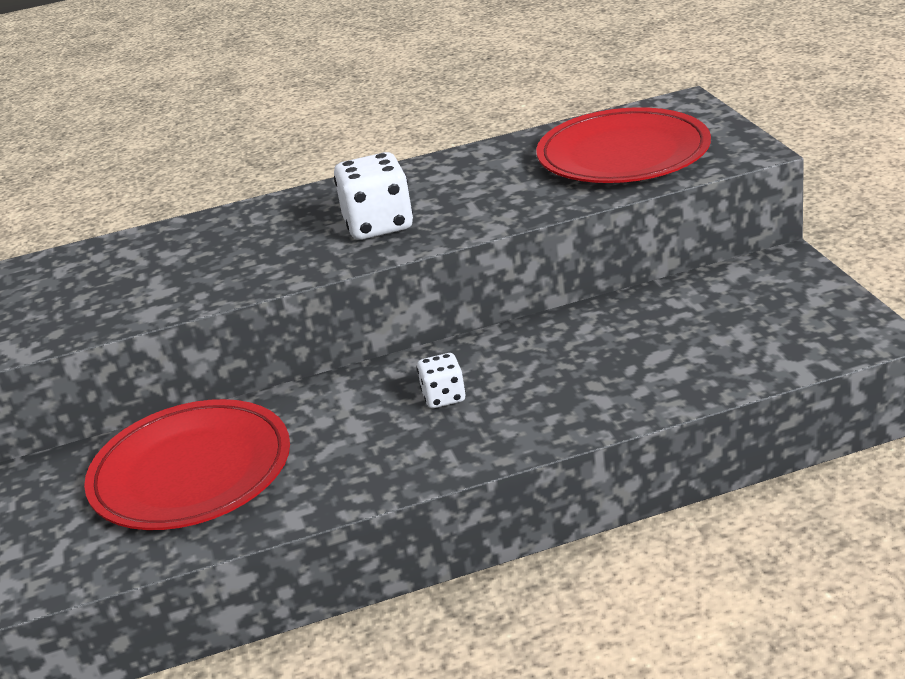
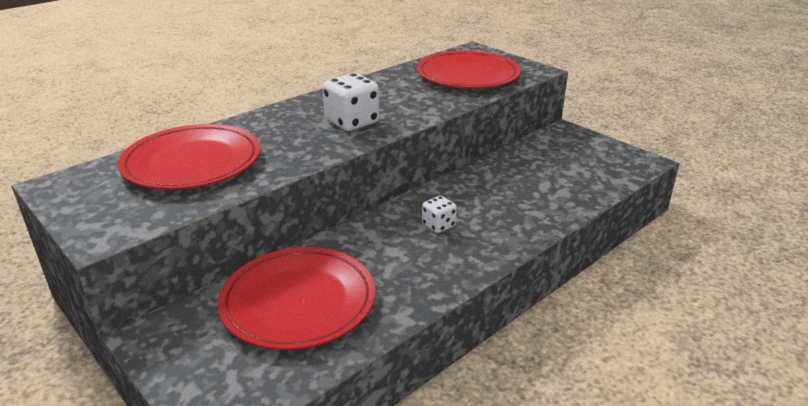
camera: 30 degrees left, 0 degrees up
(140, 266) = (192, 162): none -> red plate

